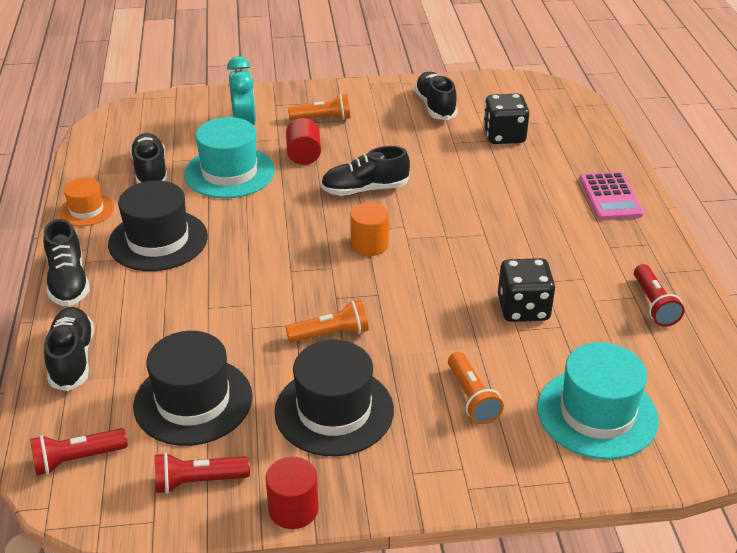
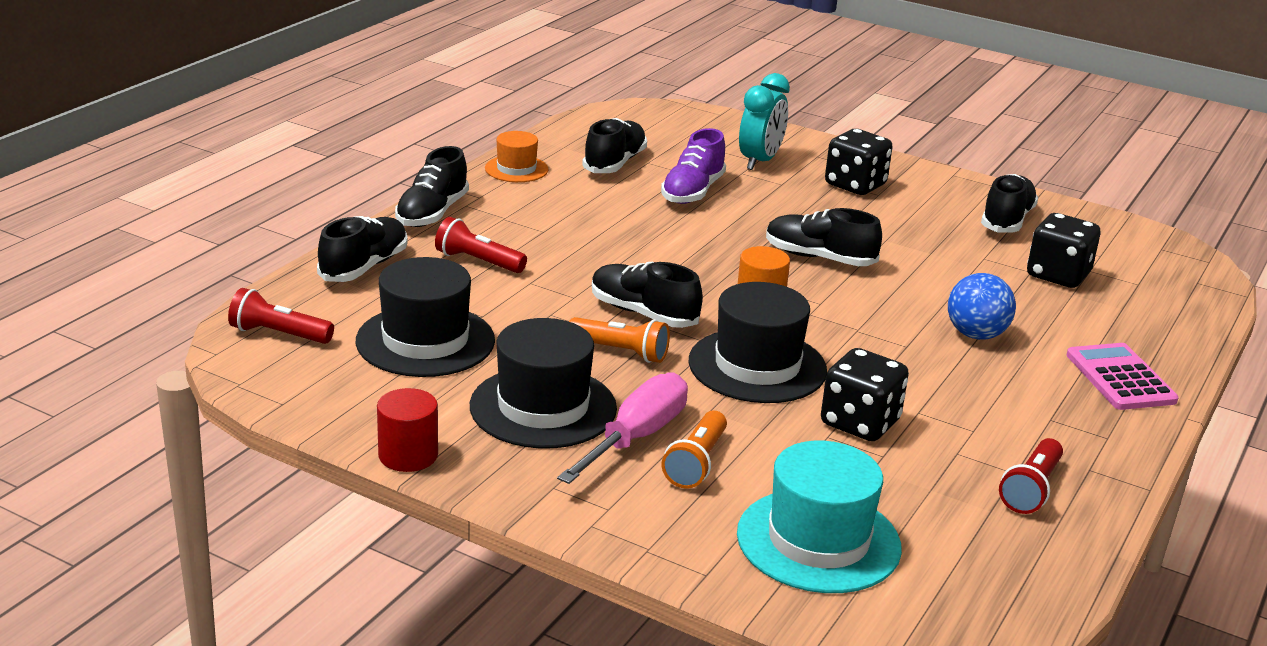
camera: 35 degrees right, 10 degrees down
(158, 240) = (551, 216): black hat -> black hat (757, 366)
(198, 481) = (354, 396): red flashlight -> red flashlight (478, 261)
(229, 172) = (692, 192): turquoise hat -> purple shoe
(304, 155) = (791, 206): red cylinder -> none
(310, 293) = (643, 313): none -> black shoe
(323, 119) = (855, 185): orange flashlight -> black dice
(416, 399) = (636, 437): none -> pink screwdriver
(510, 204) = (976, 335): none -> blue ball
(610, 197) = (1120, 378): pink calculator -> pink calculator turned 135 degrees clockwise

